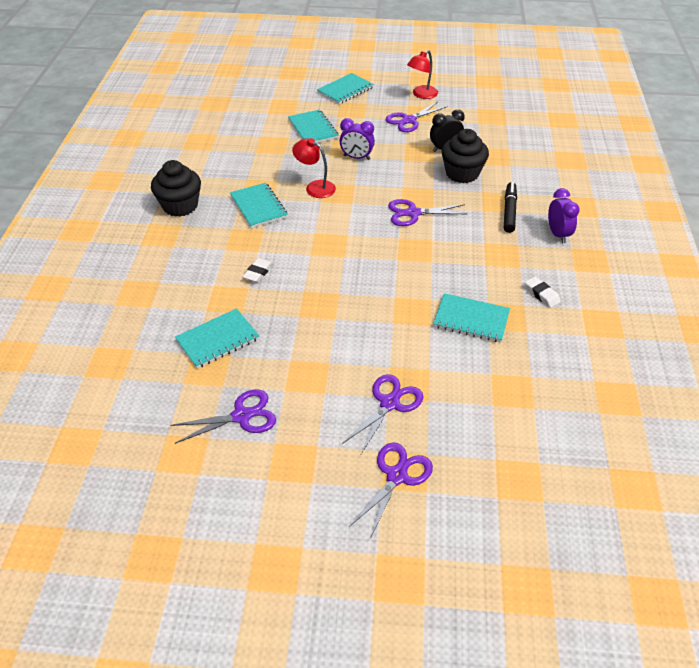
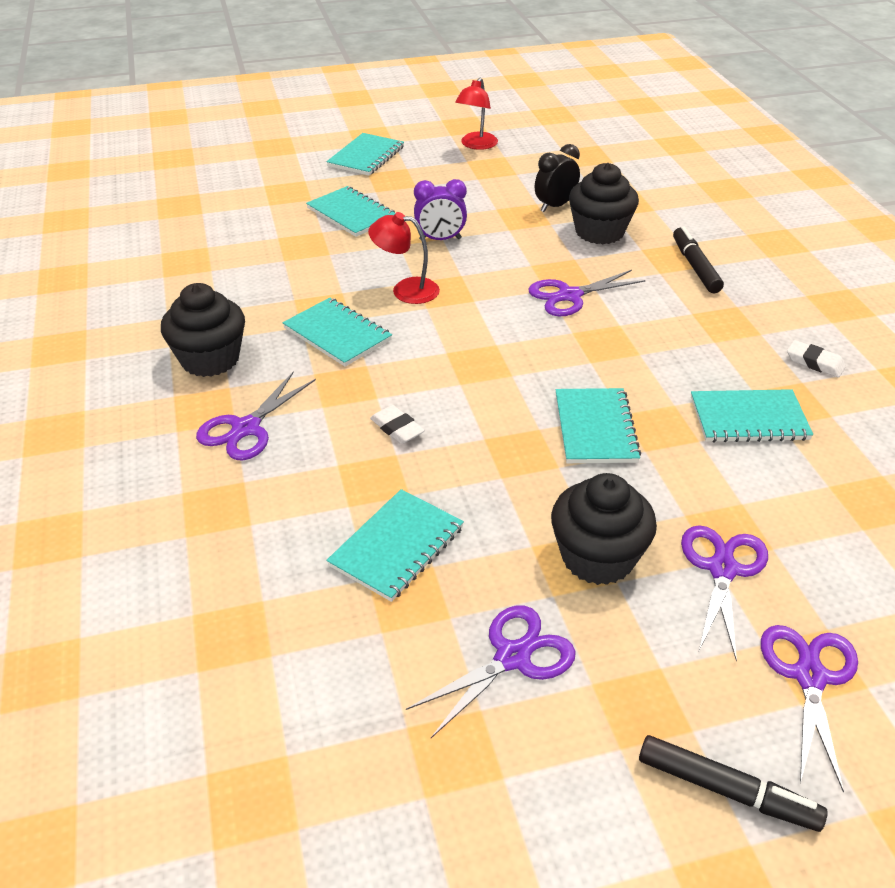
camera: 20 degrees left, 5 degrees down
(258, 272) = (397, 428): white eraser -> white eraser turned 45 degrees counterclockwise
(308, 517) = (726, 790): none -> black marker
(323, 376) = (597, 557): none -> black cupcake
(372, 301) = (595, 428): none -> turquoise notebook
(409, 120) = (481, 179): purple scissors -> purple scissors (246, 428)
(558, 234) = (777, 282): purple clock -> none

